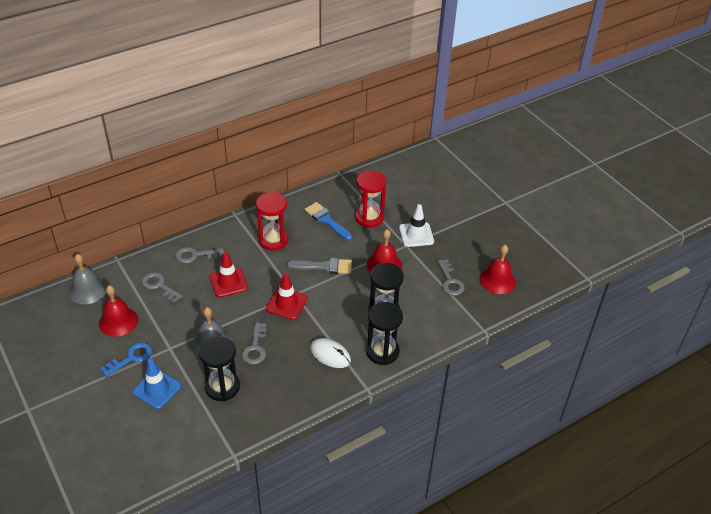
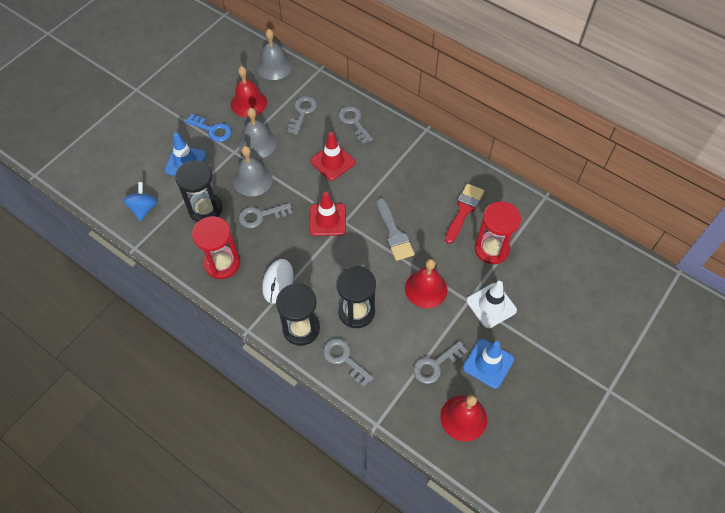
camera: 70 degrees right, 15 degrees up
(172, 328) = (257, 143): none -> grey bell
(191, 437) = (144, 208): none -> blue spinning top
(273, 240) = (408, 175): red hourglass -> red hourglass (222, 263)
(326, 220) = (463, 210): blue brush -> red brush
(422, 332) = (344, 359): none -> grey key
(461, 253) = (488, 363): none -> blue traffic cone

